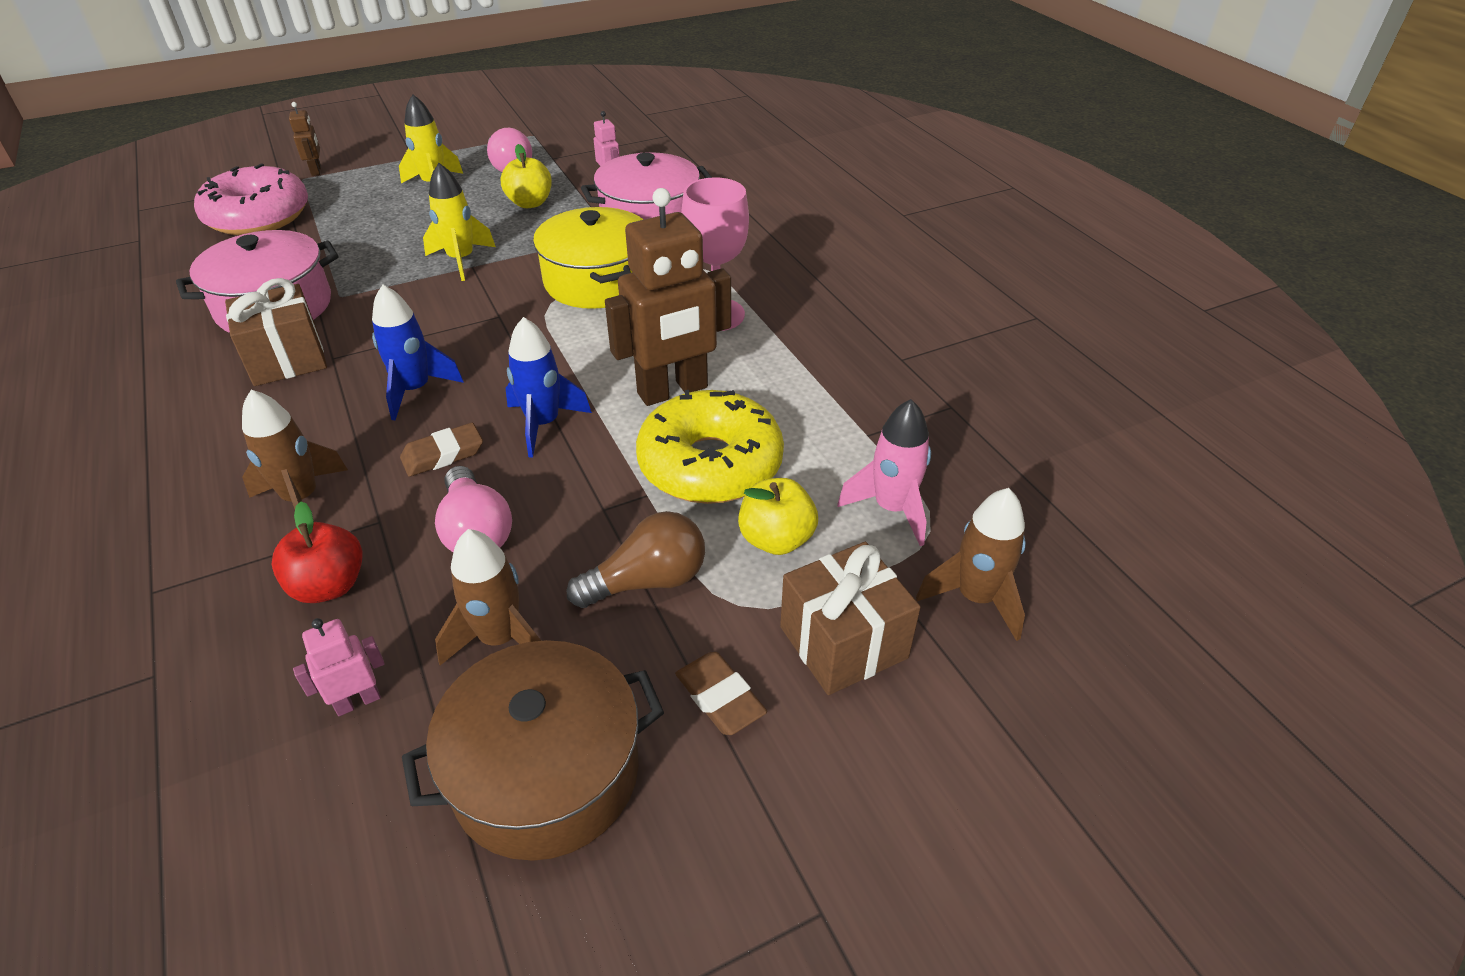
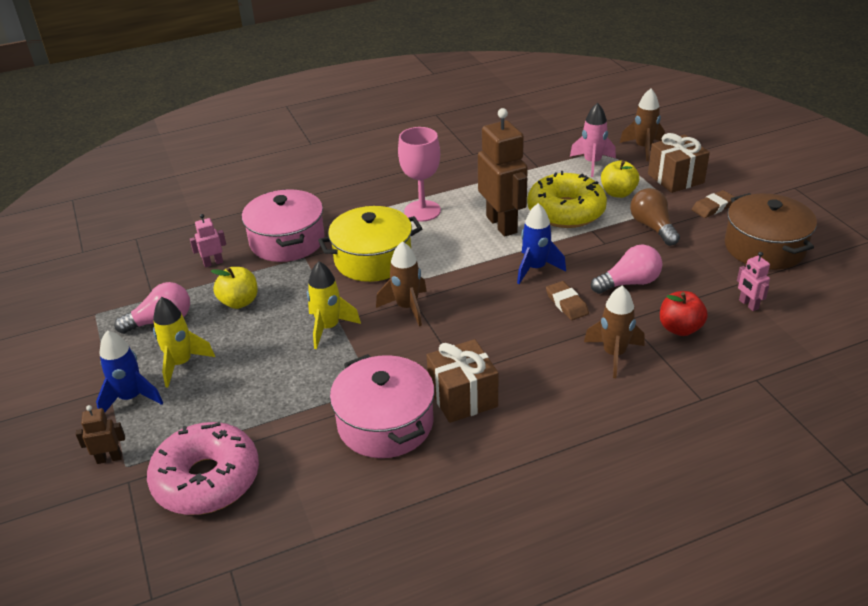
camera: 85 degrees left, 5 degrees down
(415, 390) = (502, 325): blue rocket -> blue rocket (131, 398)
(500, 639) = (699, 267): brown rocket -> brown rocket (407, 307)

